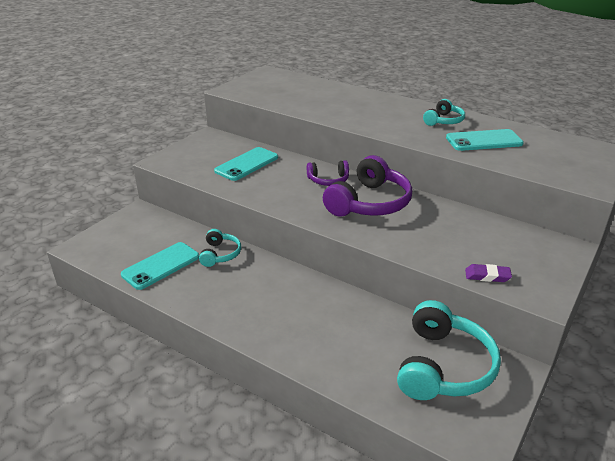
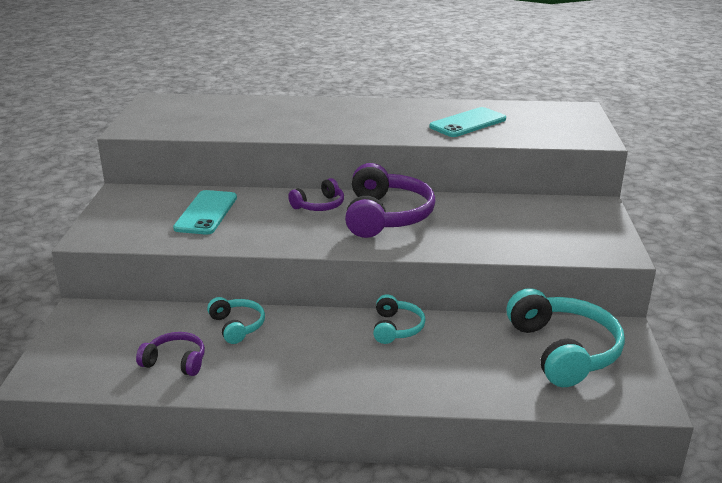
camera: 30 degrees left, 5 degrees down
(161, 266) = (175, 362): turquoise phone -> purple headphones
(444, 121) = (410, 112): turquoise headphones -> turquoise headphones (396, 328)
(487, 276) = (559, 249): purple eraser -> none

